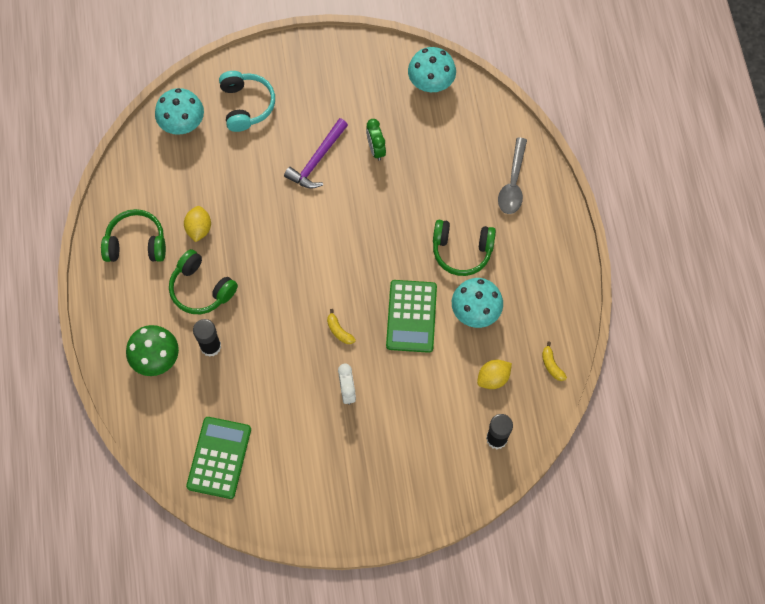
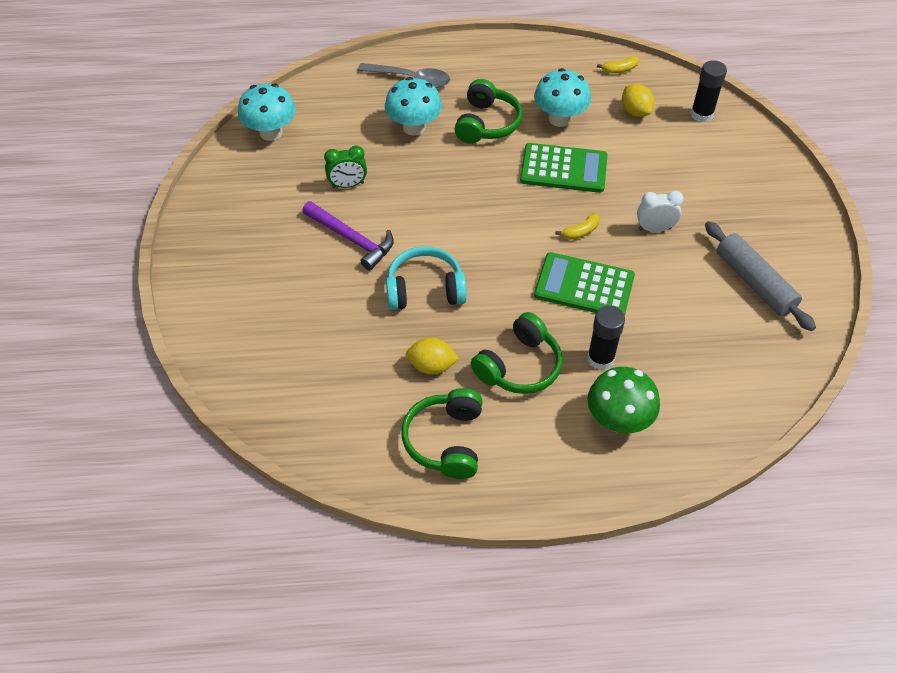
camera: 85 degrees left, 15 degrees down
(183, 124) = (268, 380): turquoise mushroom -> turquoise mushroom (414, 127)
(219, 457) = (748, 355): green calculator -> green calculator (584, 286)
(246, 105) = (256, 307): turquoise headphones -> turquoise headphones (425, 289)
(293, 469) = (754, 282): none -> grey rolling pin

